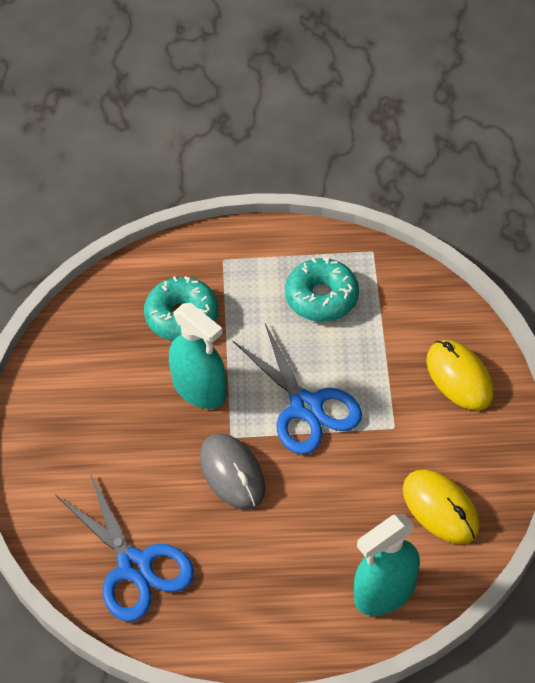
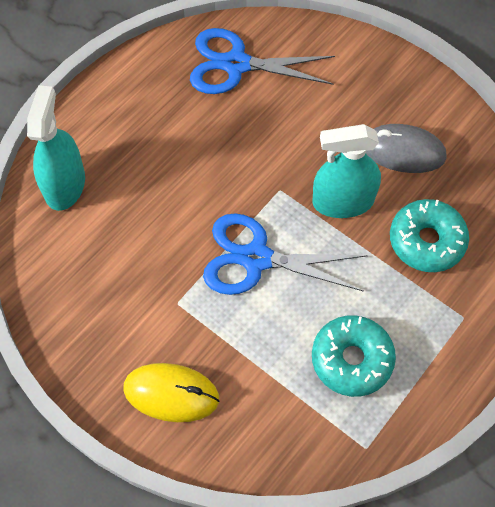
camera: 130 degrees right, 10 degrees up
(232, 473) = (248, 168): grey mouse -> grey mouse (403, 151)
(440, 508) = (82, 273): yellow mouse -> none

